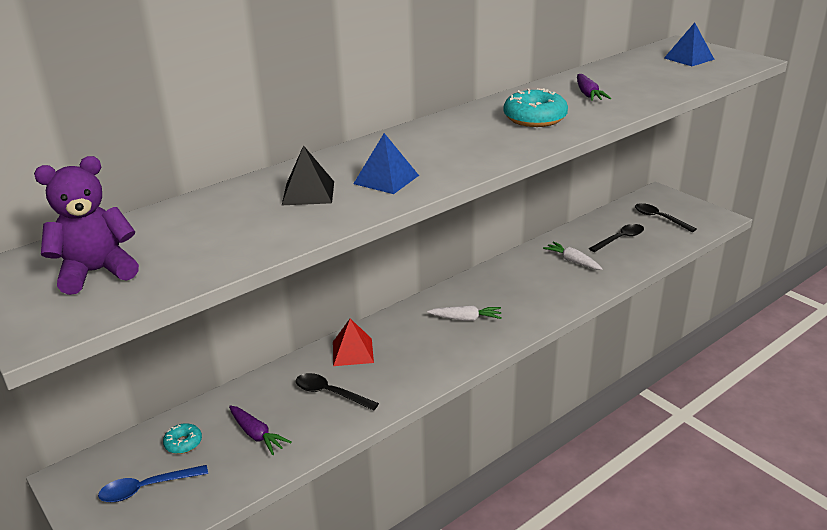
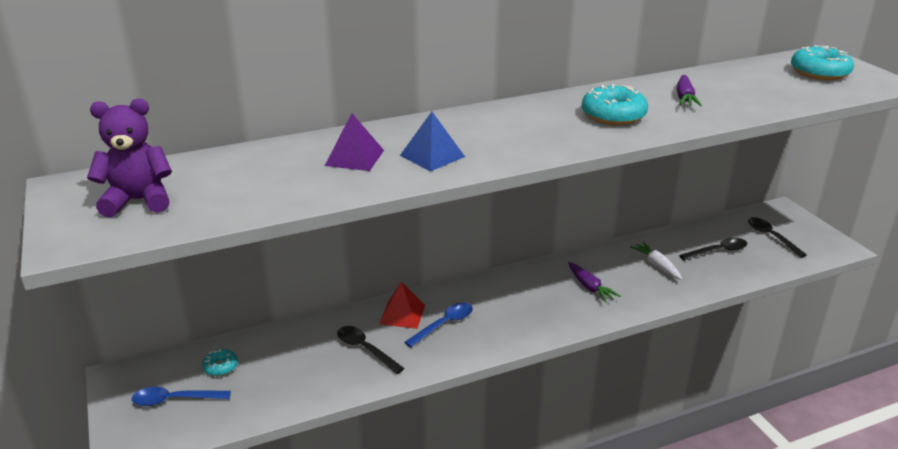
camera: 15 degrees right, 0 degrees up
(257, 435) = (285, 373): purple carrot -> purple carrot (590, 287)
(308, 193) = (354, 158): black pyramid -> purple pyramid
(399, 353) = (444, 324): none -> blue spoon
(466, 319) = (523, 303): white carrot -> none
(688, 58) = (819, 72): blue pyramid -> turquoise donut

